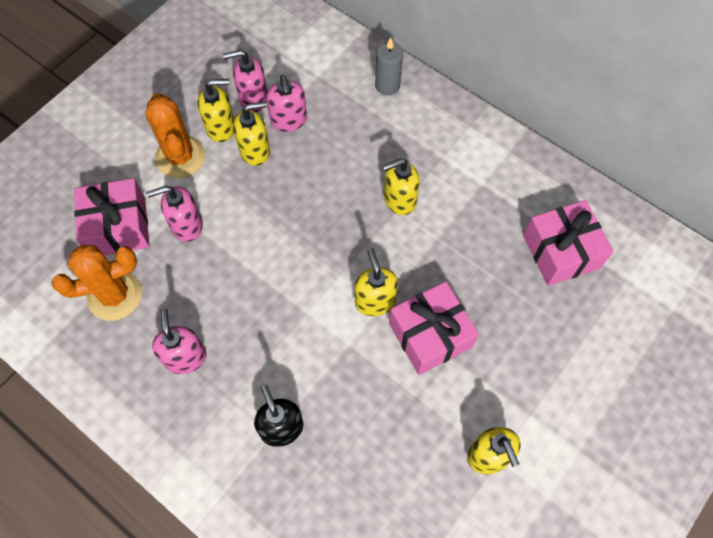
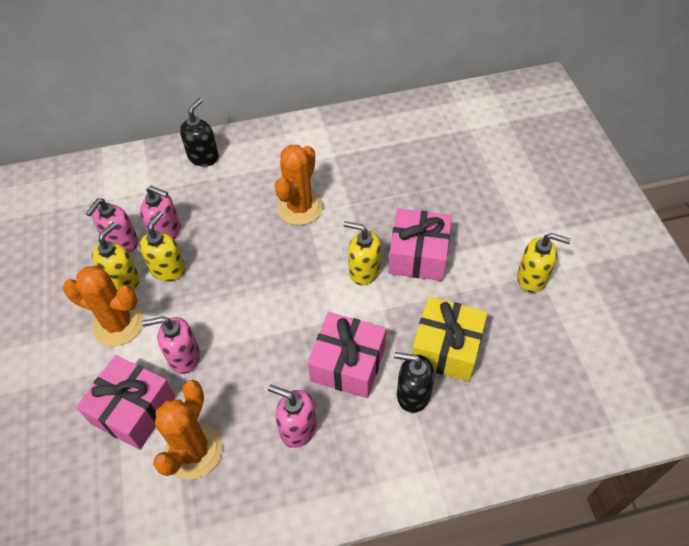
camera: 50 degrees left, 10 degrees down
(186, 225) = (184, 357): pink soap dispenser -> pink soap dispenser turned 60 degrees clockwise
(349, 426) = (446, 348): none -> yellow gift
(387, 85) = (203, 157): grey candle -> black soap dispenser
(399, 200) = (300, 207): yellow soap dispenser -> orange cactus
(561, 251) = (421, 147): pink gift -> pink gift (348, 364)

